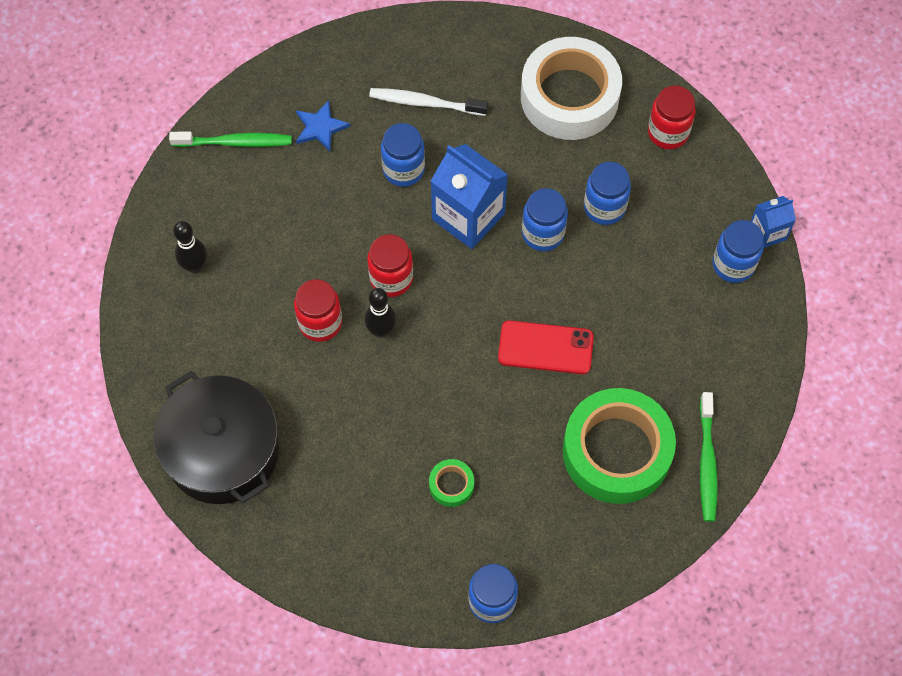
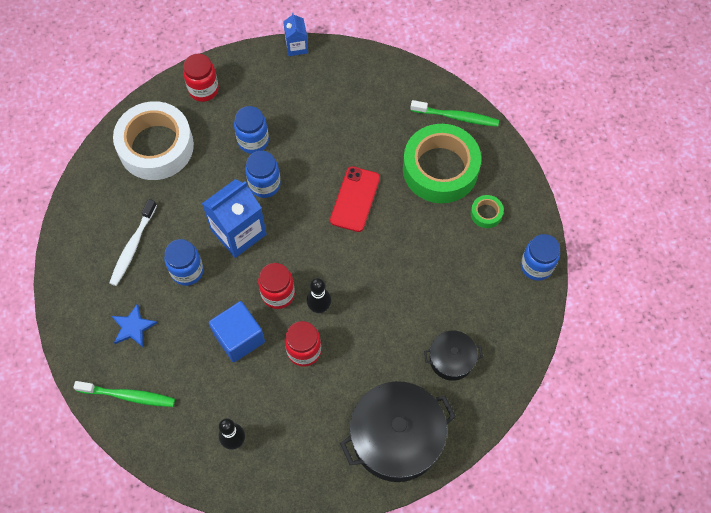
camera: 80 degrees left, 0 degrees up
(235, 142) = (128, 396): green toothbrush -> green toothbrush turned 90 degrees clockwise
(325, 245) = (239, 338): none -> blue cube
(337, 504) = (451, 359): none -> black pot
(451, 485) = (448, 278): green tape -> green tape (486, 213)
(733, 265) = (316, 71): blue jar -> none

